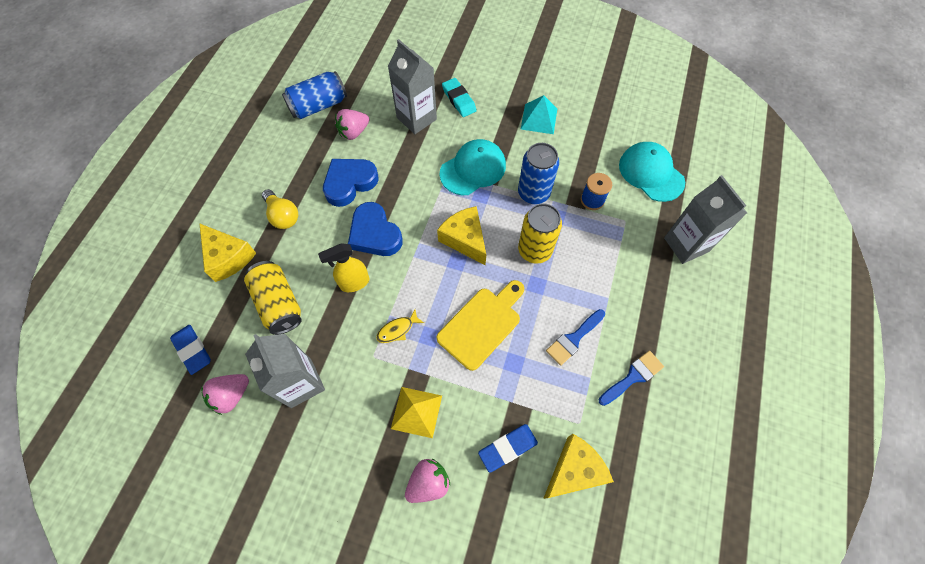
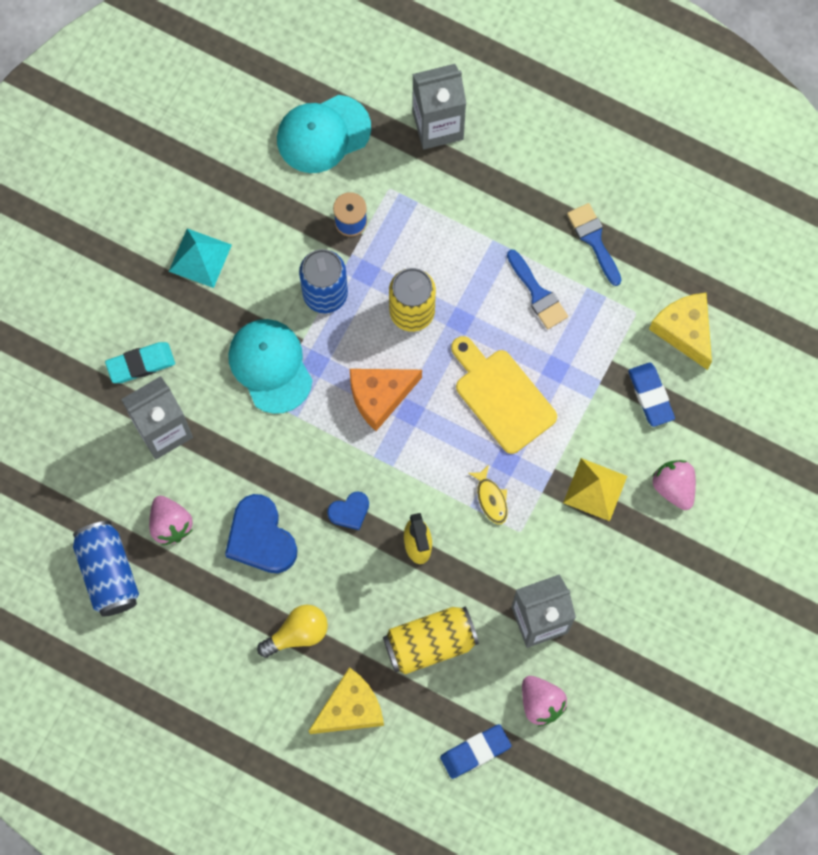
camera: 80 degrees left, 10 degrees up
(375, 234) = (349, 512): blue heart -> blue heart, size x0.53
(465, 239) = (380, 396): yellow cheese -> orange cheese

